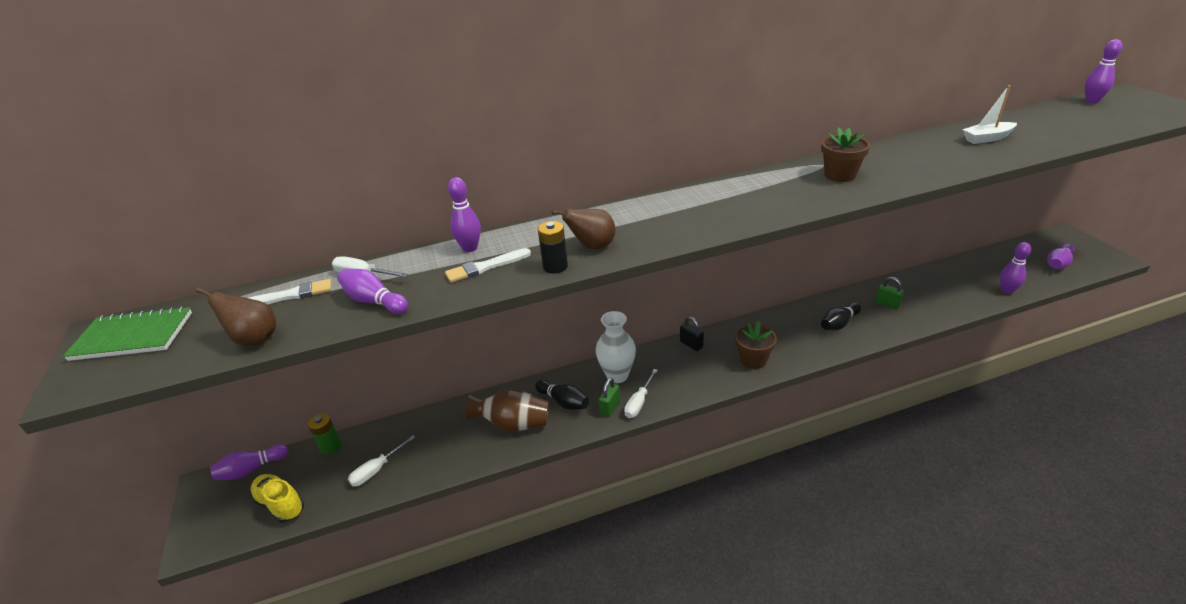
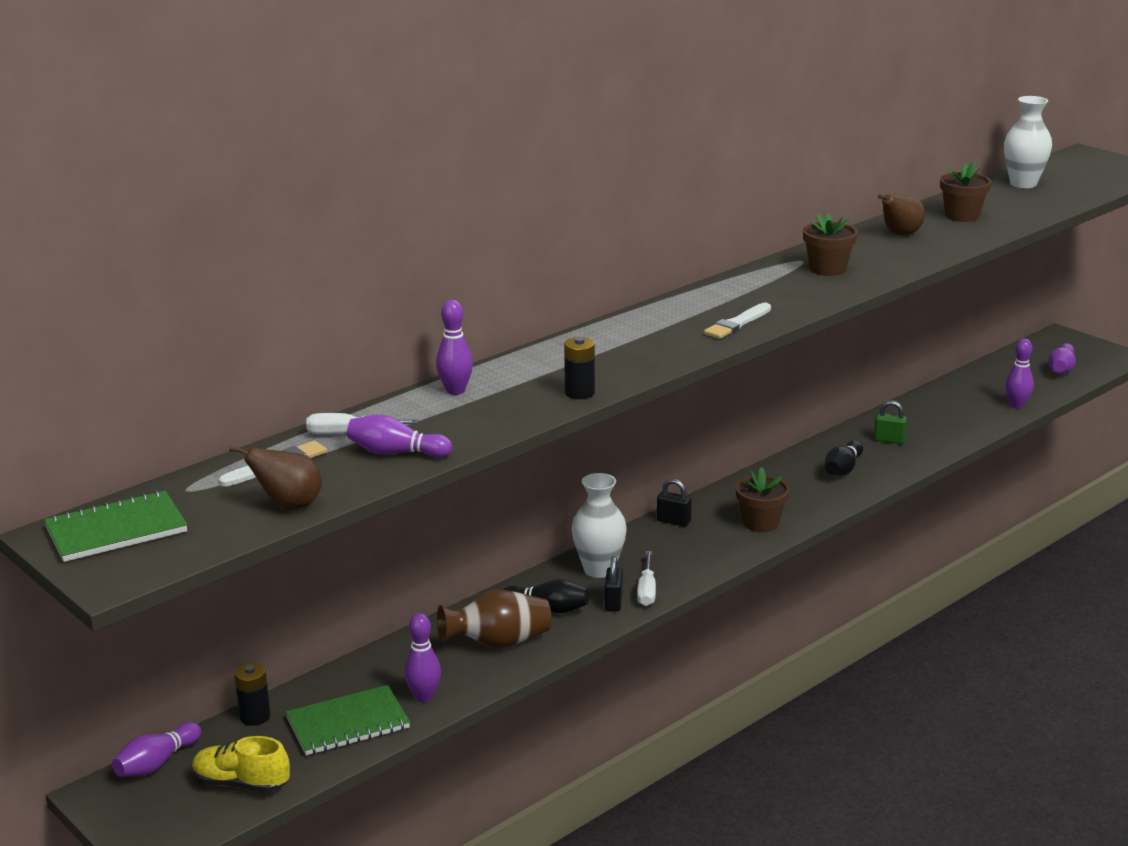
camera: 25 degrees left, 10 degrees down
(330, 446) = (255, 717): green battery -> black battery
(377, 470) = (348, 723): white screwdriver -> green notebook
(486, 267) = (496, 404): white brush -> white brush (737, 323)
(592, 246) = (604, 369): brown pear -> brown pear (899, 234)
(610, 408) = (613, 602): green padlock -> black padlock
(987, 138) = (962, 216): white boat -> brown flower pot
(1058, 114) = (1023, 184): none -> white vase
(1091, 101) = (1051, 166): purple bowling pin -> purple bowling pin (424, 697)

